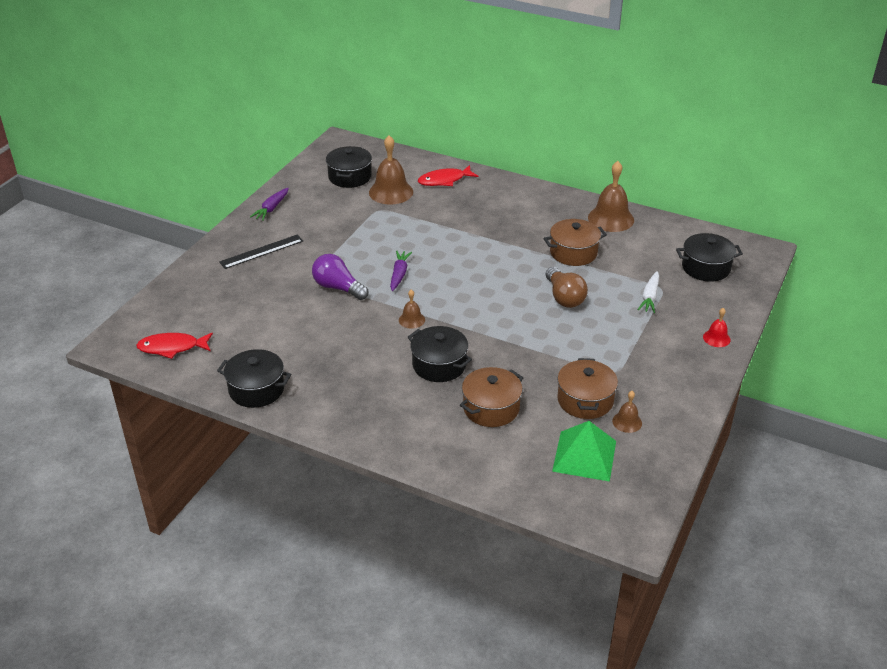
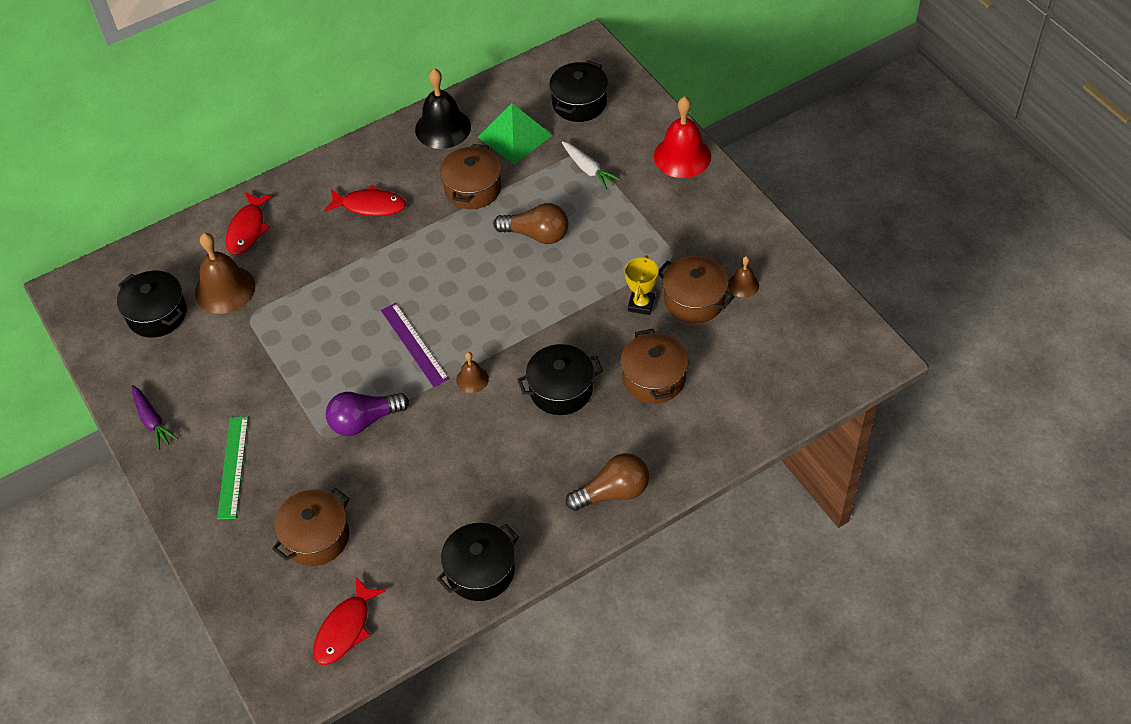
camera: 55 degrees left, 15 degrees up
(233, 306) = (316, 537): none -> brown pot
(261, 251) = (233, 467): black ruler -> green ruler
(370, 428) = (613, 492): none -> brown light bulb
(399, 274) = (386, 354): purple carrot -> none
(417, 282) = (414, 344): none -> purple ruler
(512, 217) = (370, 206): none -> red fish
(553, 374) = (641, 304): none -> yellow trophy
(584, 455) = (764, 340): green pyramid -> green pyramid (514, 136)
(611, 218) = (443, 128): brown bell -> black bell
(716, 338) = (682, 156): red bell -> red bell, size x1.96

